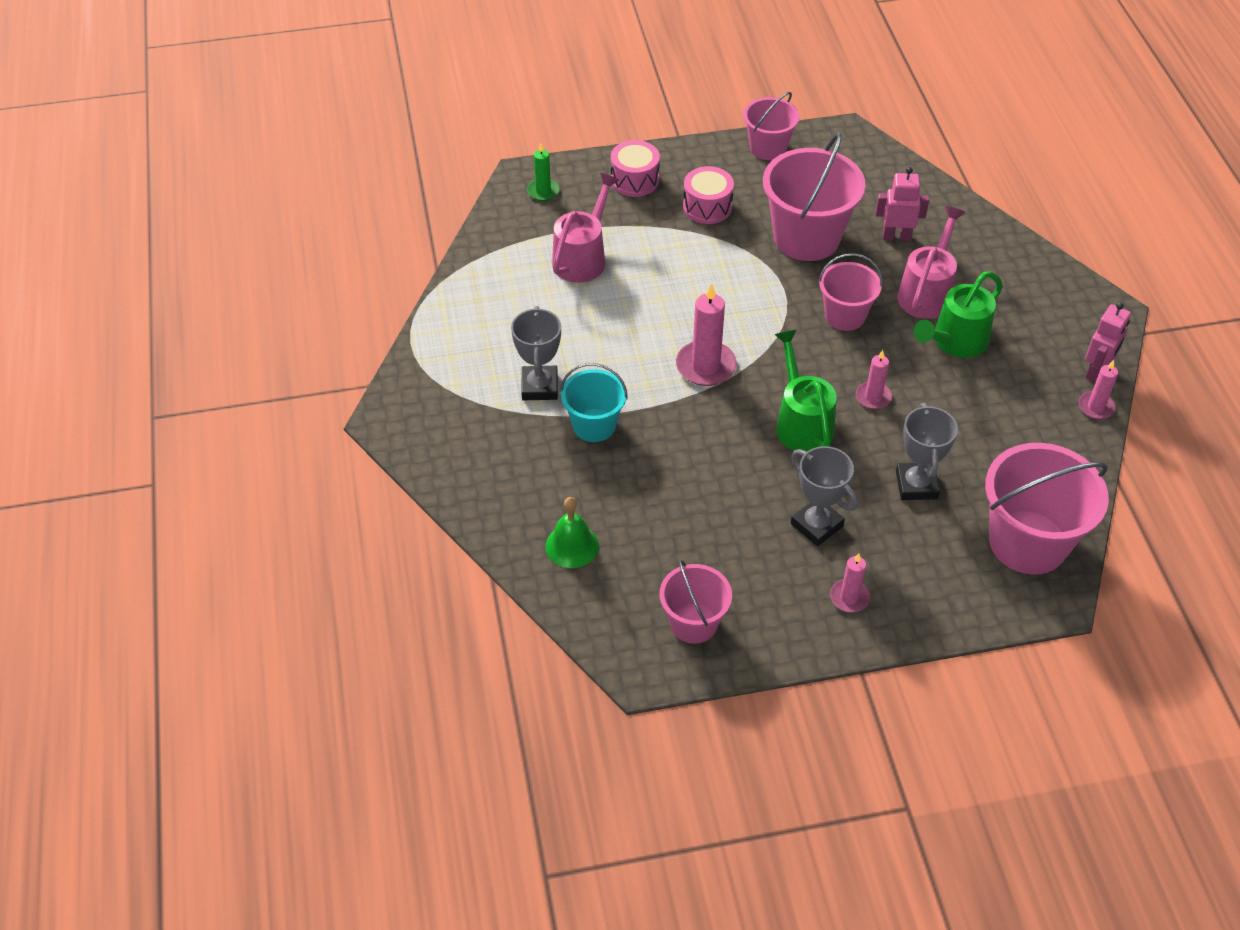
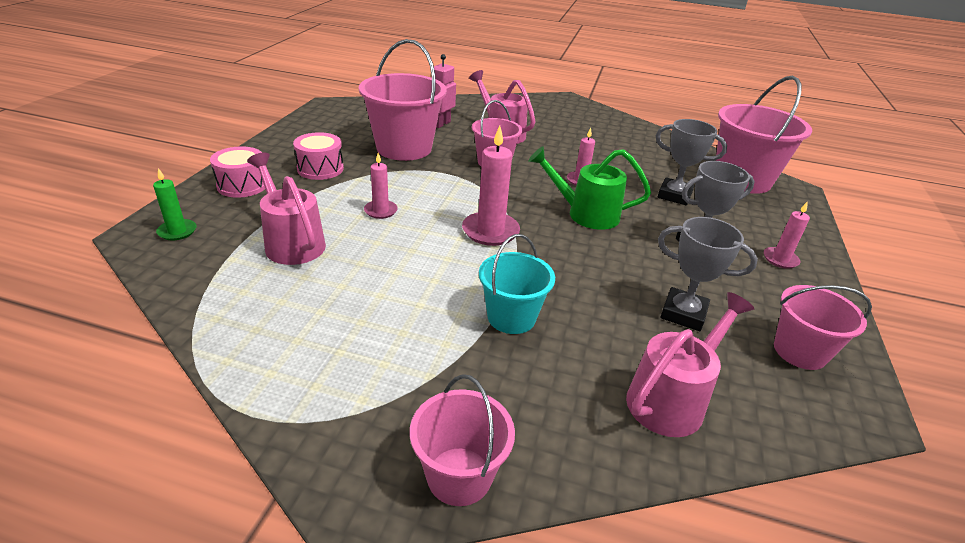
camera: 65 degrees left, 15 degrees down
(540, 387) = (428, 333): grey trophy -> grey trophy (683, 313)
(572, 546) = (672, 398): green bell -> pink watering can
(768, 148) = (299, 129): pink bucket -> pink bucket (459, 476)
(955, 342) = (553, 140): green watering can -> none
(1095, 407) = (638, 126): pink candle -> pink candle (381, 211)
(1096, 371) = (610, 116): pink robot -> none

